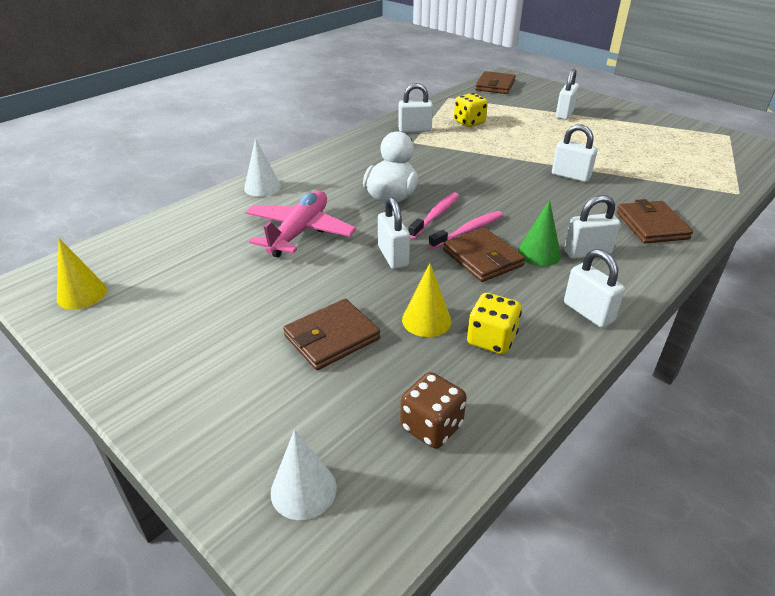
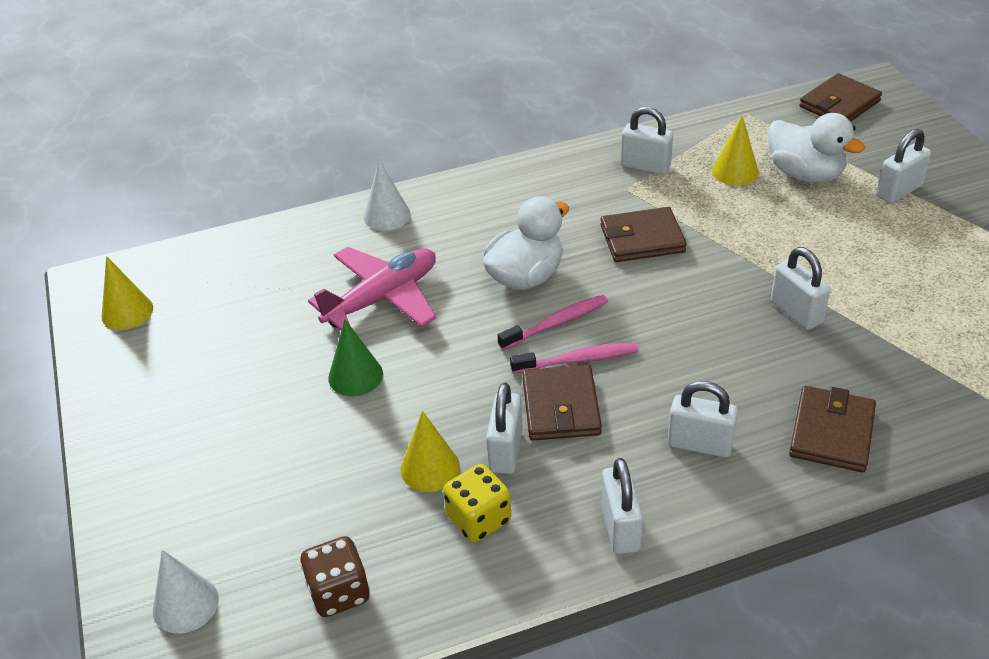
camera: 30 degrees right, 5 degrees up
(332, 337) = (319, 452): brown wallet -> brown wallet (642, 239)
(393, 256) = (459, 368): white padlock -> white padlock (505, 451)
(469, 122) = (735, 171): yellow dice -> yellow cone
(508, 116) = (805, 174): none -> white duck
(539, 253) = (636, 424): green cone -> green cone (355, 376)

